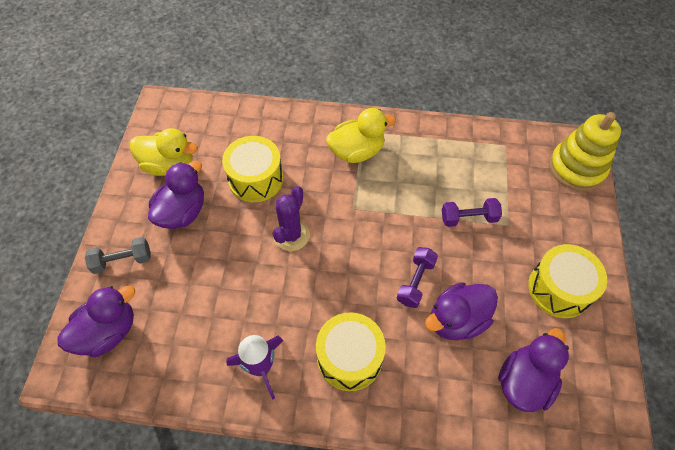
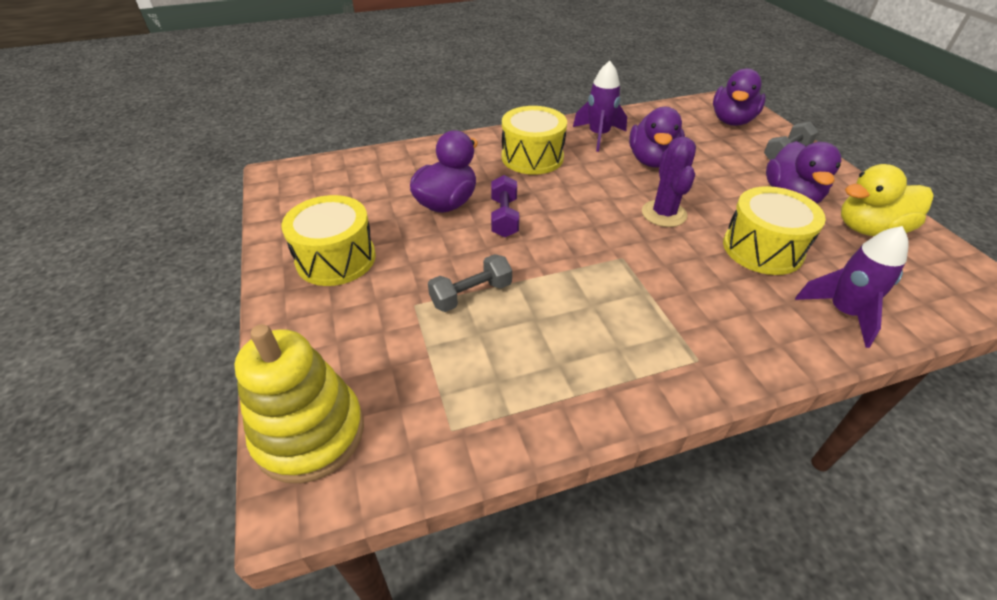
camera: 155 degrees right, 15 degrees down
(260, 125) = (843, 312): none -> purple rocket
(357, 151) = (678, 326): yellow duck -> none
(468, 218) = (471, 295): purple dumbbell -> grey dumbbell
(524, 381) = (367, 184): purple duck -> purple duck (652, 161)

